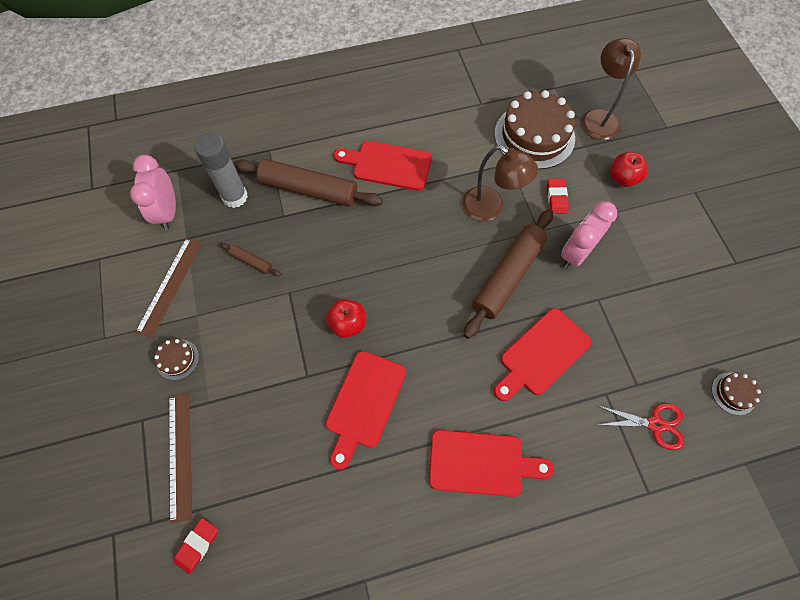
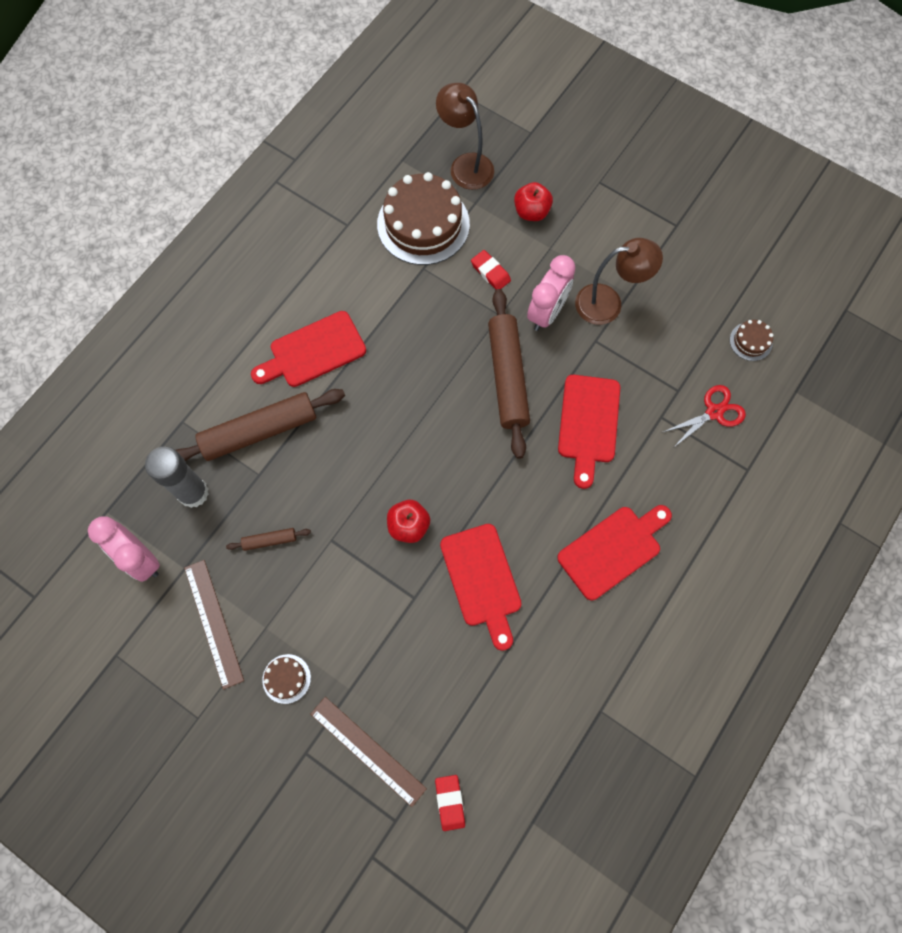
camera: 40 degrees left, 5 degrees up
(490, 208) = (442, 325): brown lamp -> brown lamp (608, 303)
(576, 253) = (546, 313): pink clock -> pink clock turned 150 degrees counterclockwise

